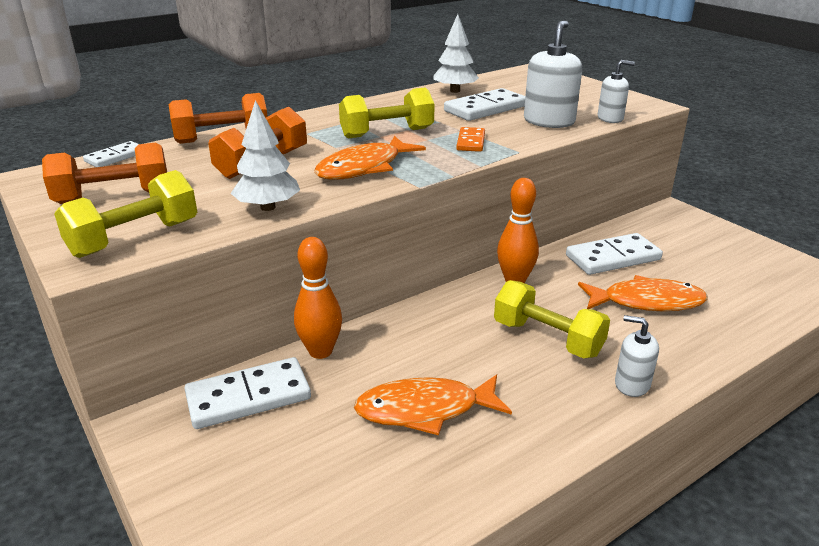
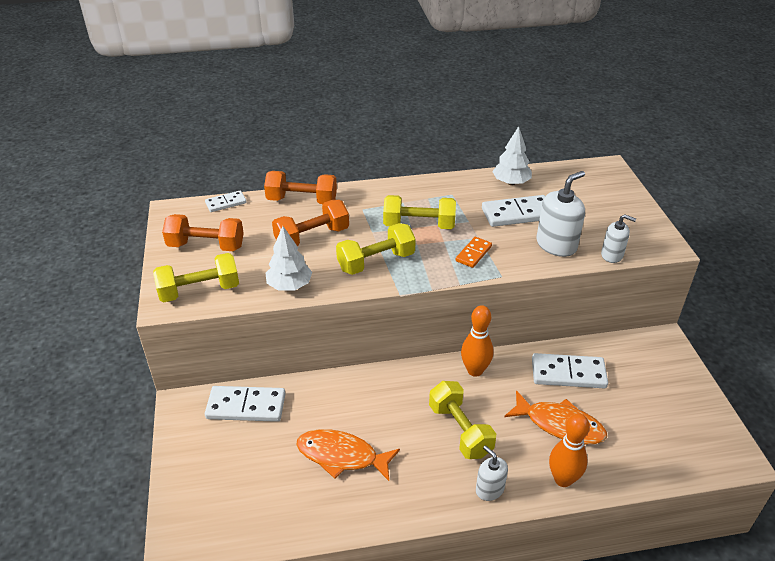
camera: 25 degrees right, 10 degrees up
(320, 351) = (306, 386): orange bowling pin -> orange bowling pin (563, 479)
(364, 168) = (376, 262): orange fish -> yellow dumbbell

